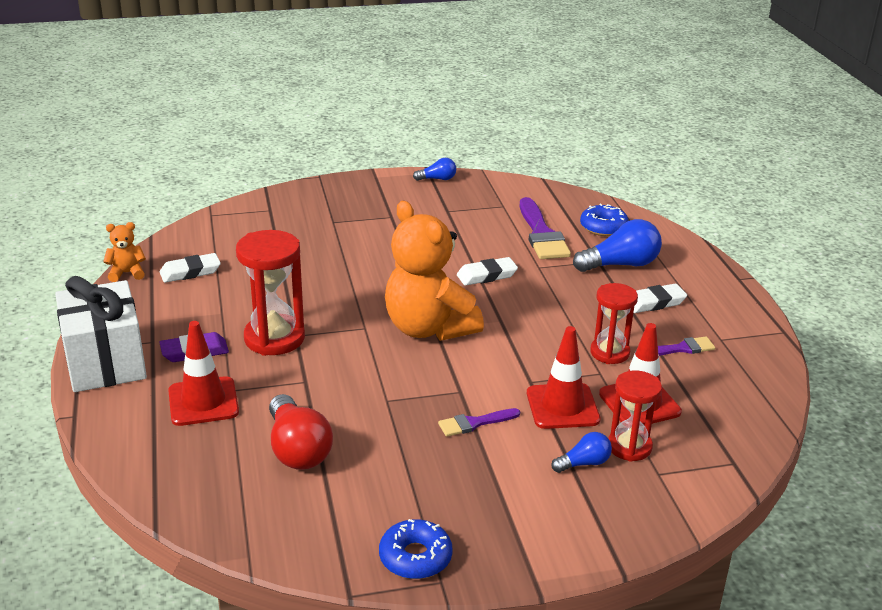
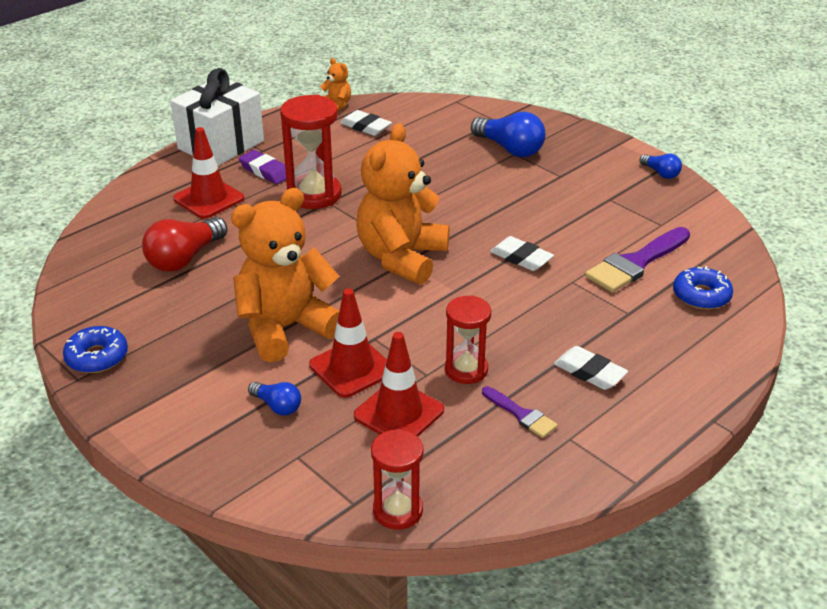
camera: 60 degrees right, 5 degrees up
(474, 423) = (285, 328): purple brush -> orange teddy bear
(620, 265) = (638, 329): blue light bulb -> blue light bulb (509, 149)
(629, 447) = (323, 426): red hourglass -> red hourglass (398, 511)

